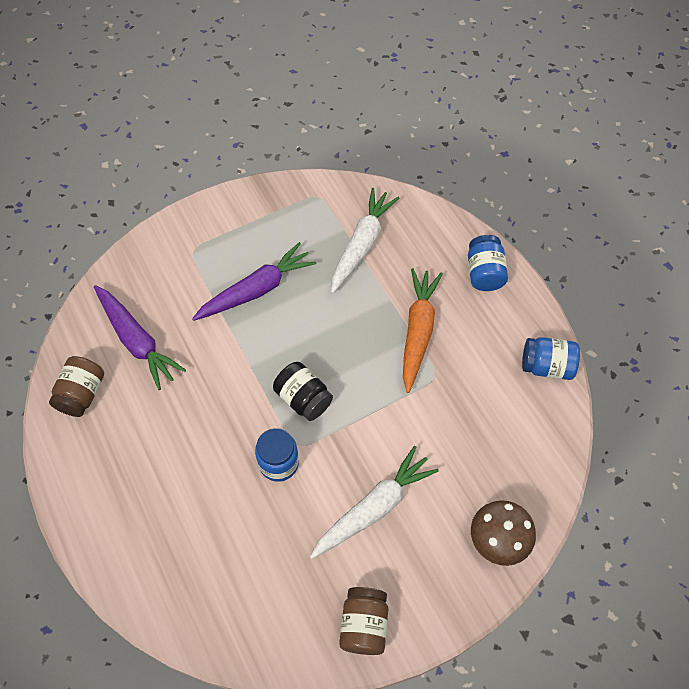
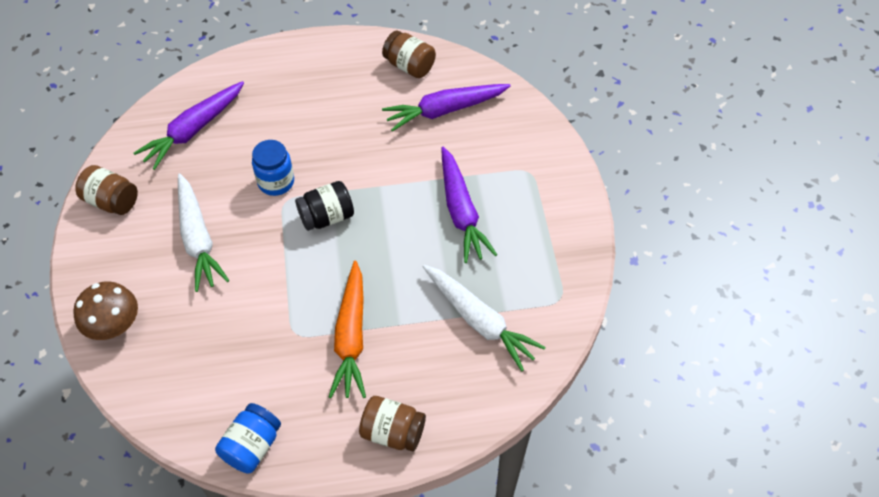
camera: 110 degrees right, 5 degrees down
(238, 584) = (193, 130): none -> purple carrot
(418, 331) = (351, 337): orange carrot -> orange carrot turned 60 degrees clockwise
(484, 273) = (393, 432): blue jar -> brown jar

